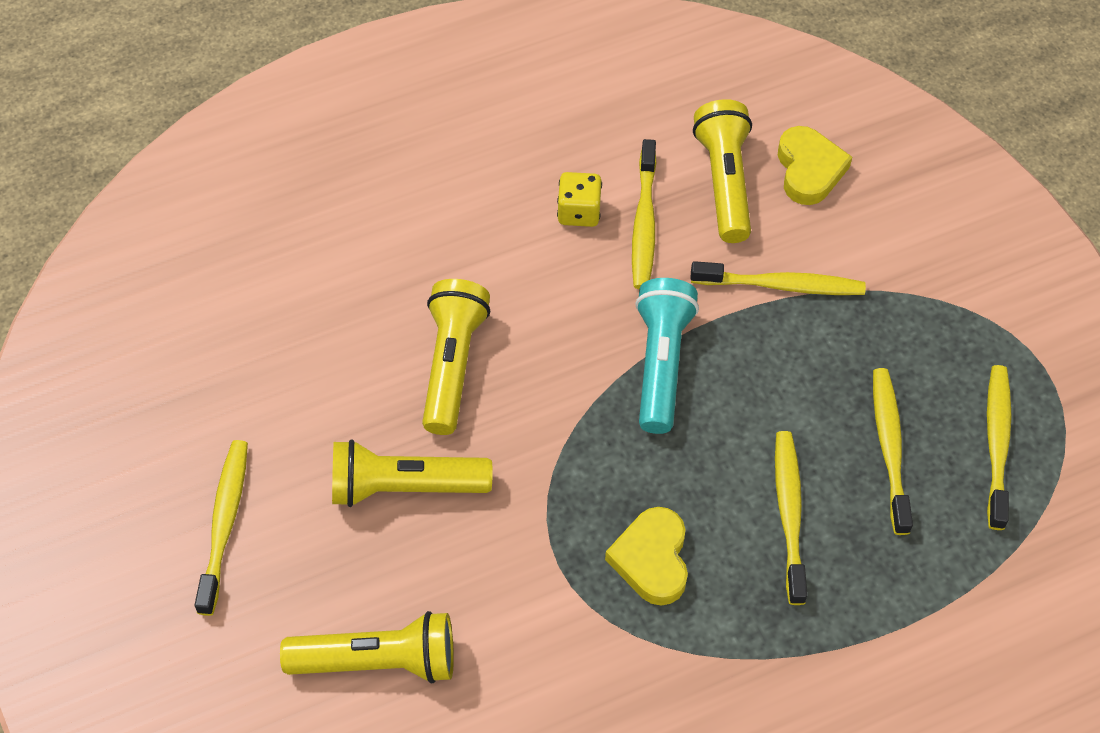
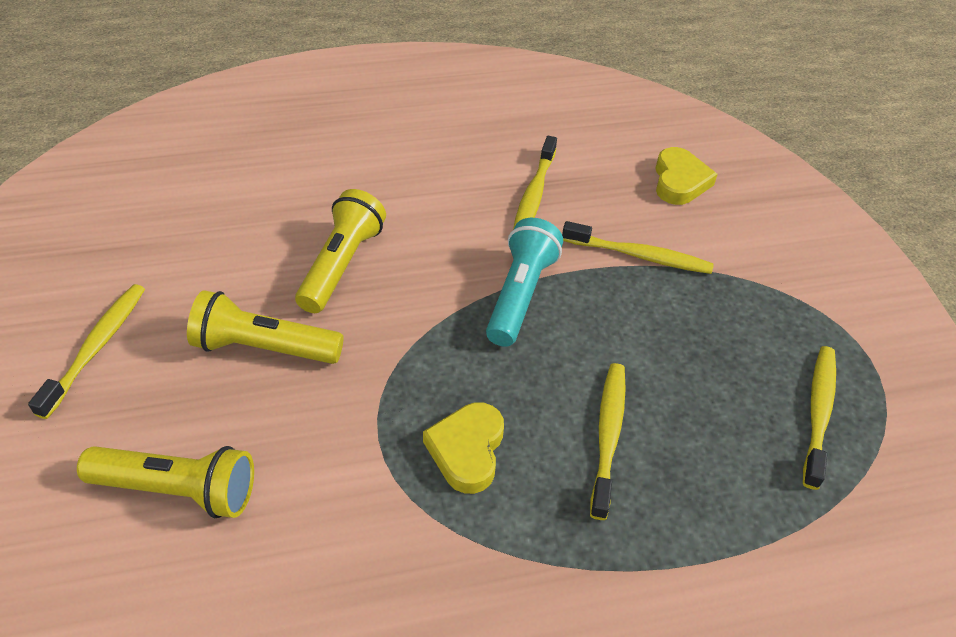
camera: 10 degrees right, 10 degrees down
(579, 212) = (483, 179): yellow dice -> none
(724, 182) = (607, 178): yellow flashlight -> none
(889, 448) = (714, 397): yellow toothbrush -> none

